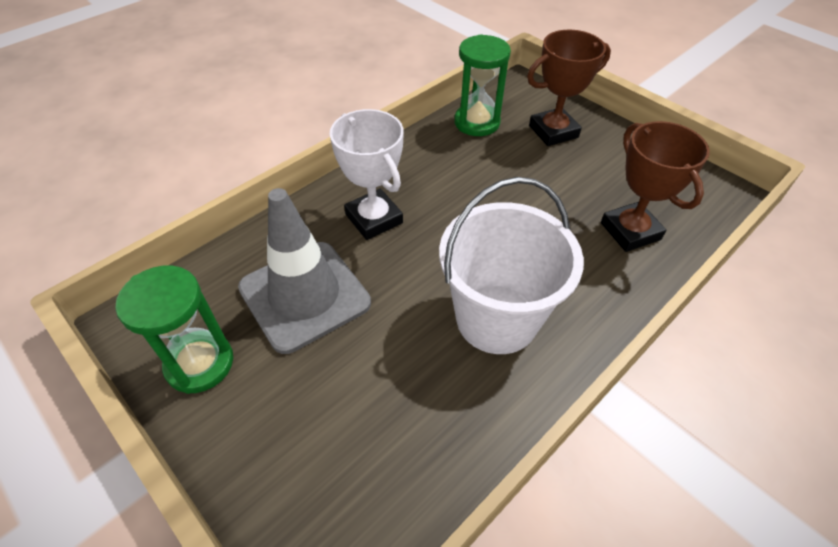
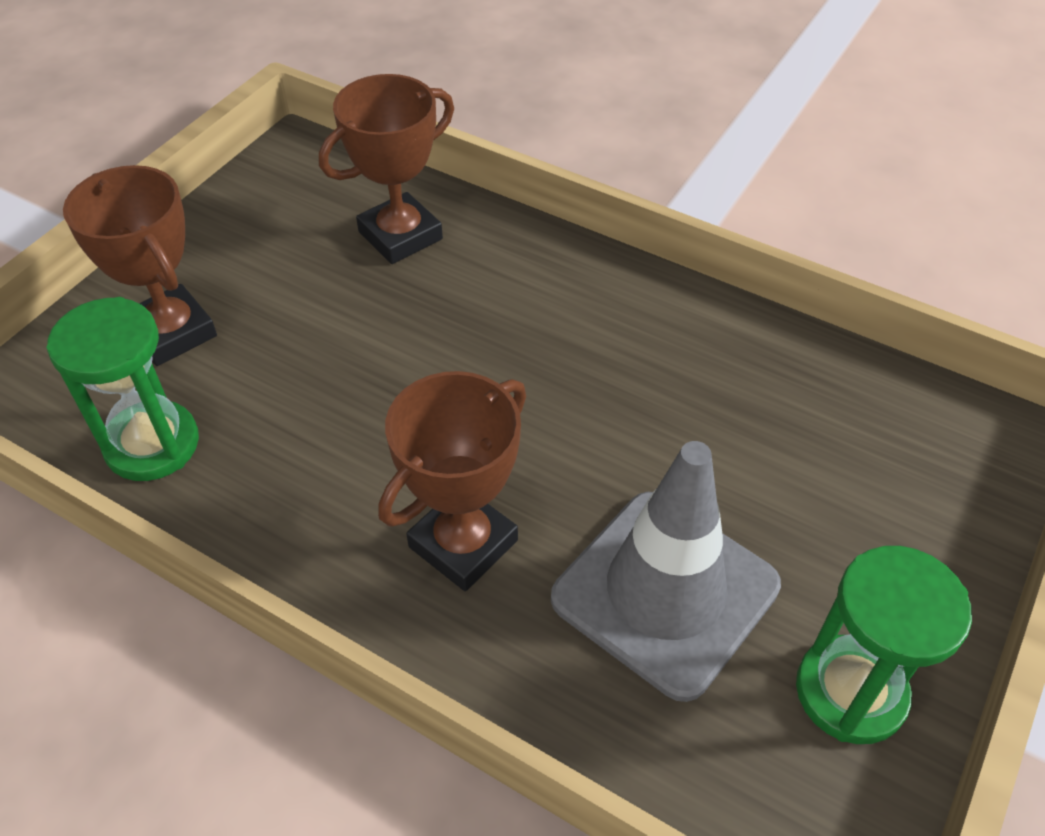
camera: 105 degrees left, 0 degrees up
(374, 219) = (463, 543): white trophy -> brown trophy
(496, 318) = (607, 352): white bucket -> none

